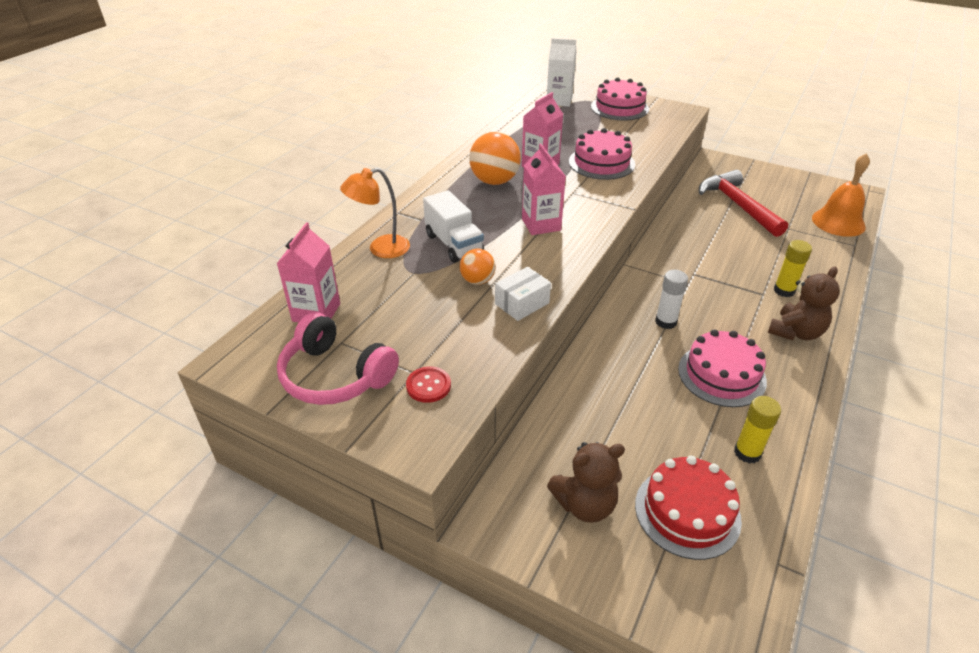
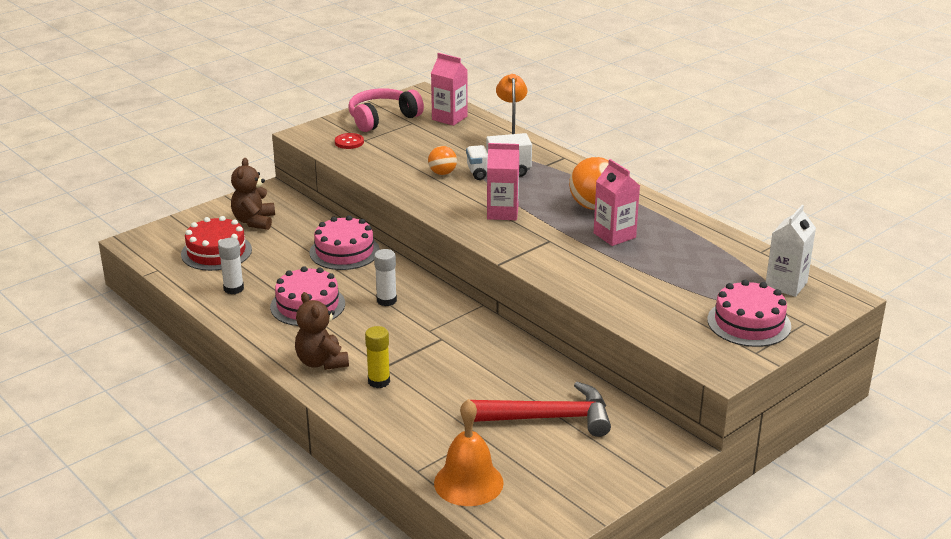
camera: 110 degrees right, 10 degrees down
(522, 303) = (402, 184): white box -> none
(601, 163) = (602, 270): pink cake -> pink cake (344, 251)
(747, 452) = (233, 289): yellow glue stick -> white glue stick

